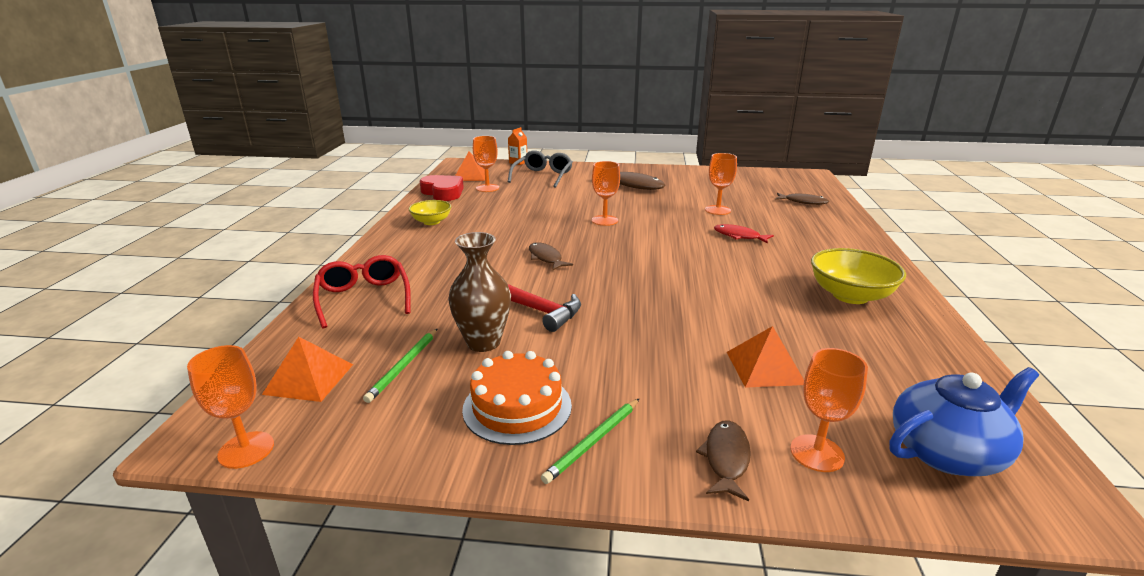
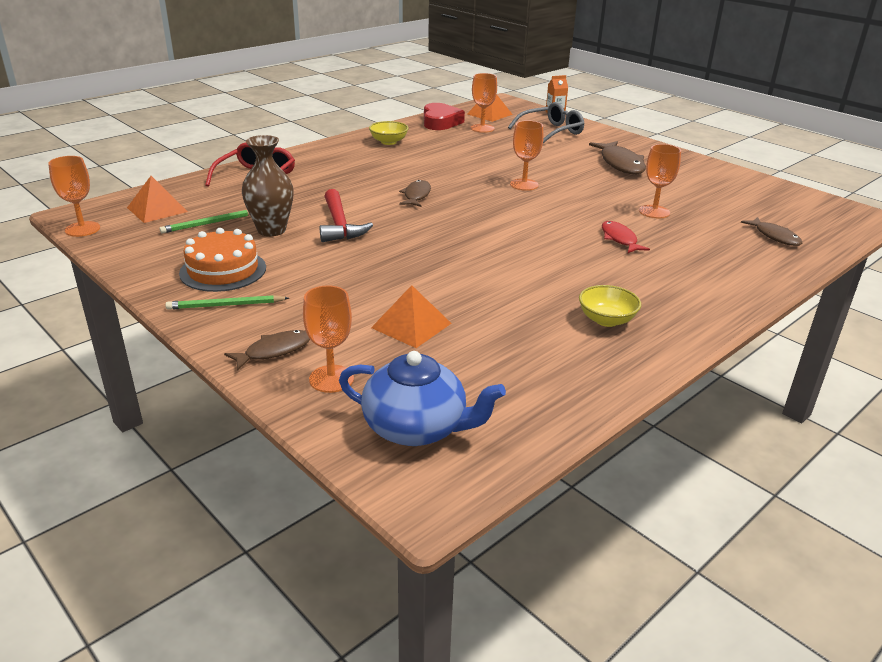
camera: 40 degrees right, 5 degrees up
(850, 295) = (606, 320): yellow bowl -> yellow bowl, size x0.63

